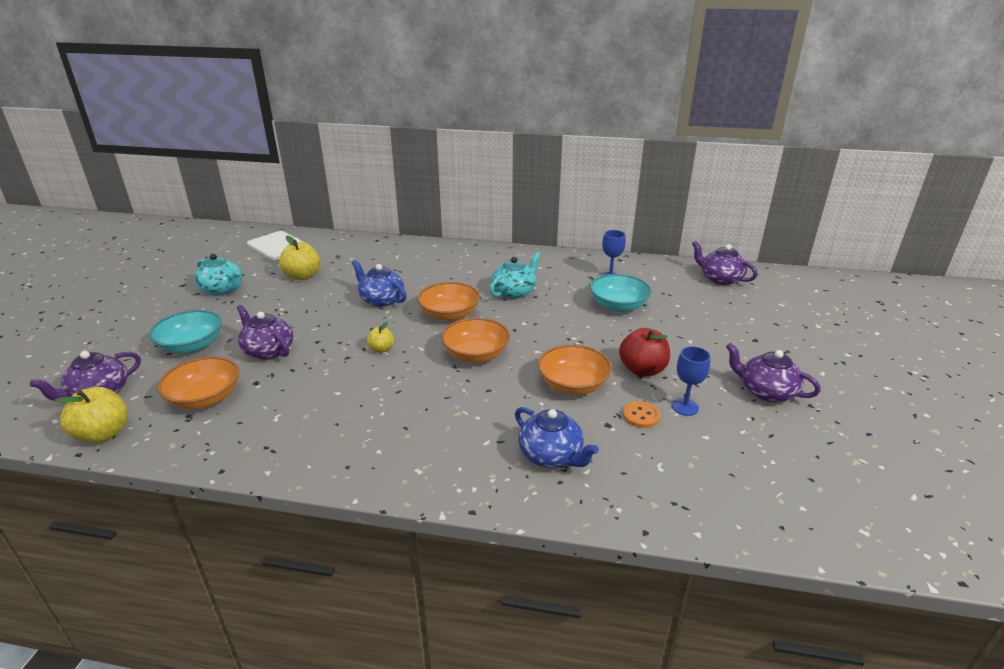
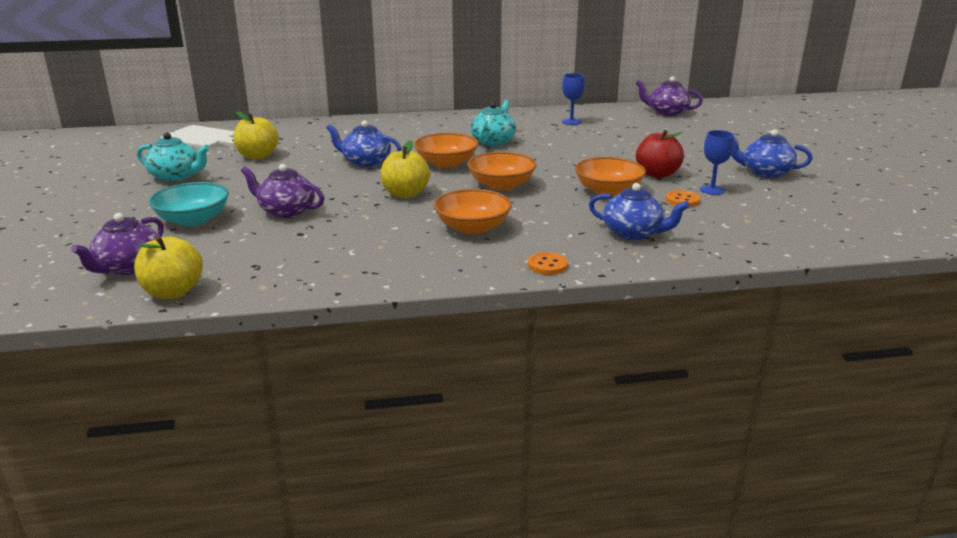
camera: 20 degrees left, 5 degrees down
(205, 398) = (258, 251): orange bowl -> orange bowl (472, 227)
(381, 349) = (405, 194): yellow apple -> yellow apple, size x1.77
(431, 482) = (547, 265): none -> orange button
(618, 306) = (597, 139): turquoise bowl -> none
(766, 392) = (765, 172): purple teapot -> blue teapot

